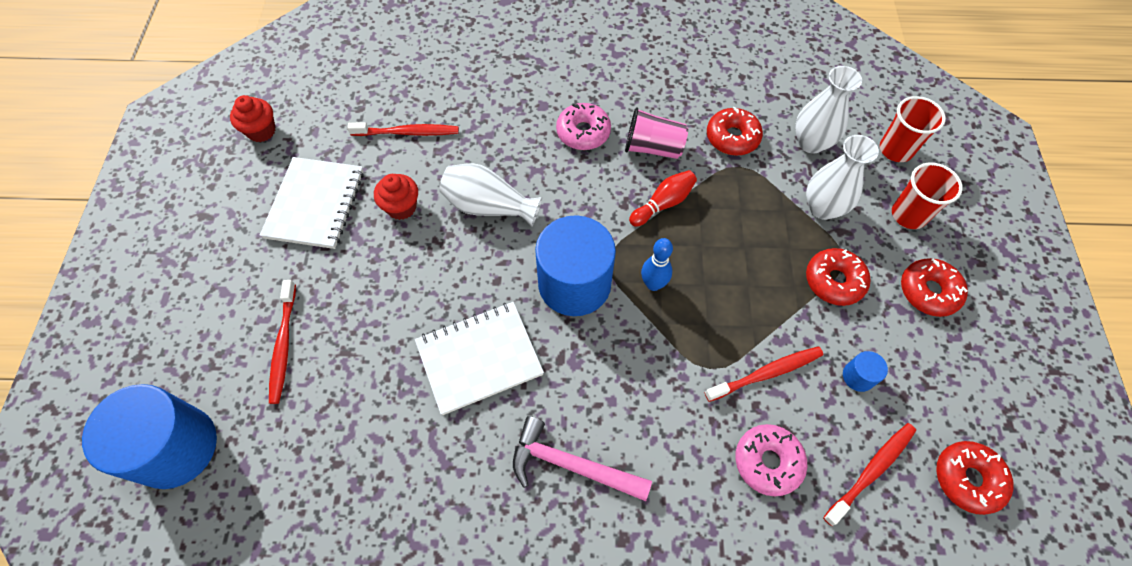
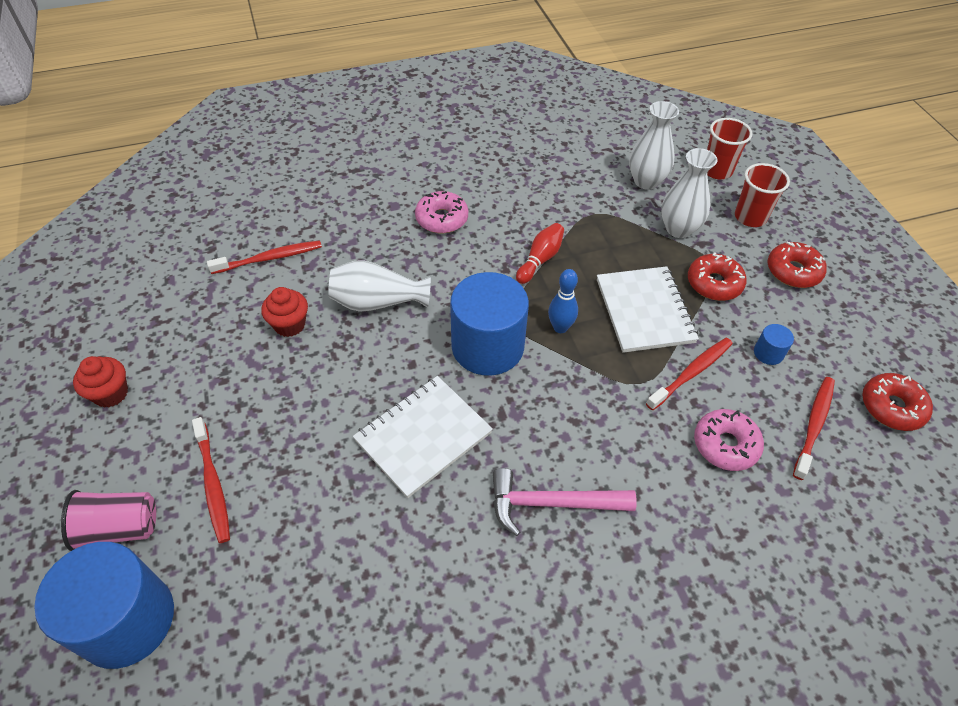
camera: 20 degrees left, 10 degrees down
(261, 131) = (112, 293): red cupcake -> red cupcake (111, 393)
(315, 204) = (197, 345): white notebook -> white notebook (645, 311)
(653, 148) = (511, 216): pink cup -> pink cup (119, 528)
(732, 137) = (577, 192): red donut -> none

